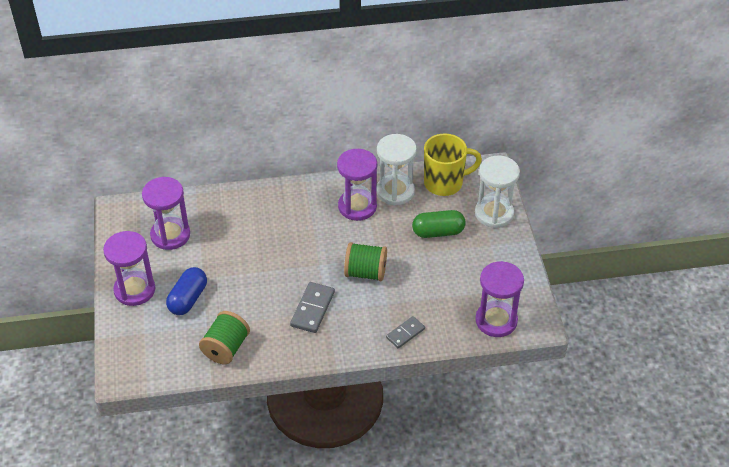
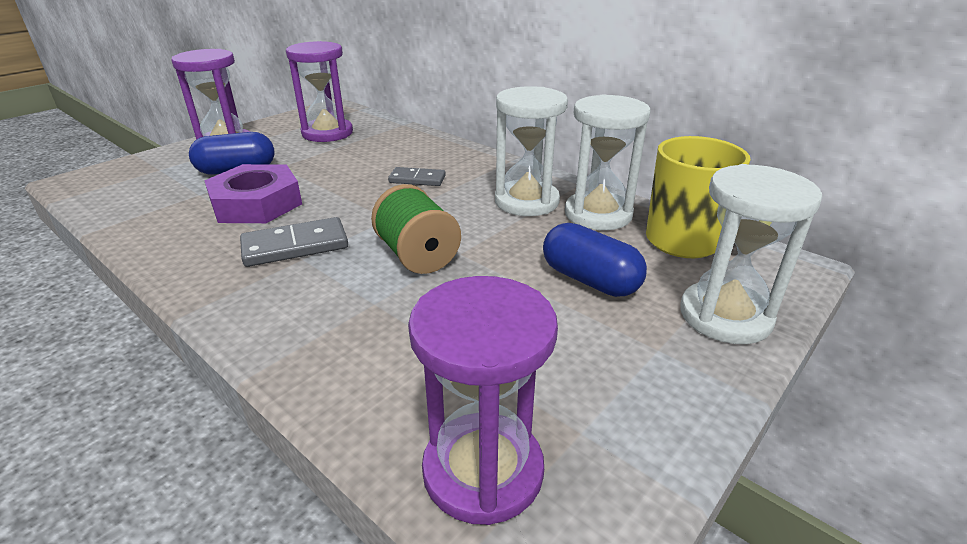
camera: 50 degrees right, 15 degrees down
(226, 348) = (164, 218): green spool -> none
(247, 306) = (256, 203): none -> purple nut
(357, 206) = (526, 201): purple hourglass -> white hourglass
(405, 333) = (321, 354): grey domino -> grey domino (417, 179)
(438, 232) = (590, 280): green capsule -> blue capsule

